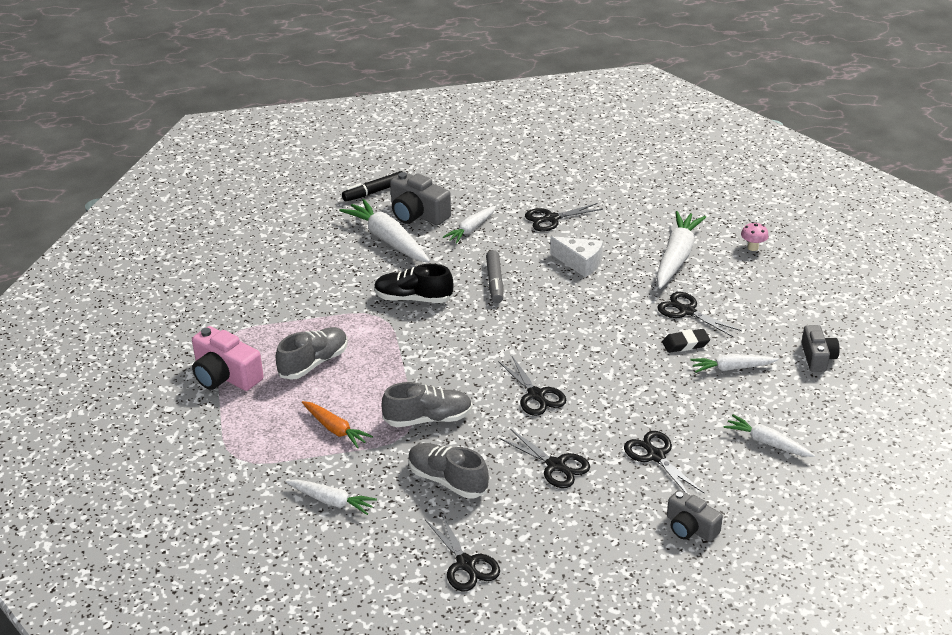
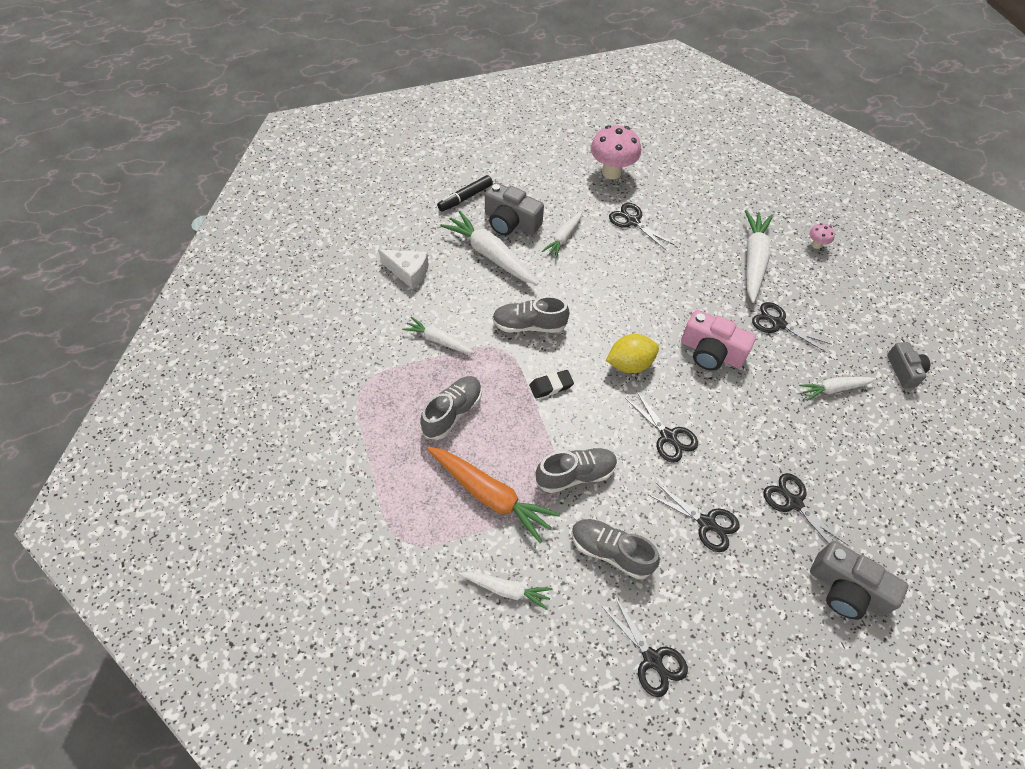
camera: 10 degrees left, 20 degrees up
(225, 376) = (370, 435): pink camera -> pink camera (711, 352)
(335, 429) = (490, 495): orange carrot -> orange carrot, size x1.71
(413, 298) = (529, 325): black shoe -> grey shoe
(495, 282) = (599, 300): grey marker -> none
(512, 335) = (629, 364): none -> yellow lemon
(540, 177) = (611, 172): none -> pink mushroom
(551, 219) = (632, 221): black scissors -> black scissors turned 75 degrees clockwise
(580, 263) = (670, 272): white cheese -> white cheese (408, 272)
(685, 344) = (786, 363): black eraser -> black eraser (551, 386)
(690, 527) = (846, 590): grey camera -> grey camera, size x1.55
(767, 443) = (887, 477): white carrot -> white carrot (438, 340)

